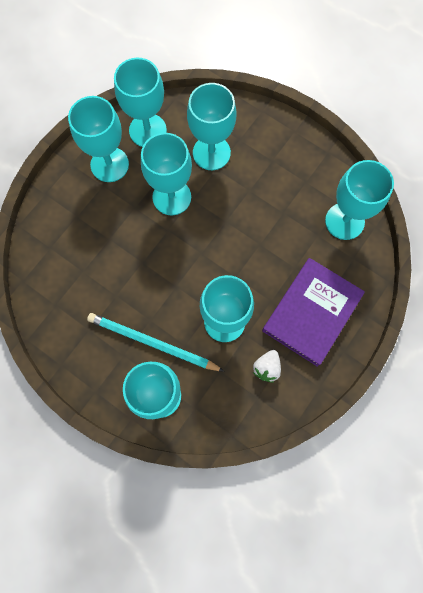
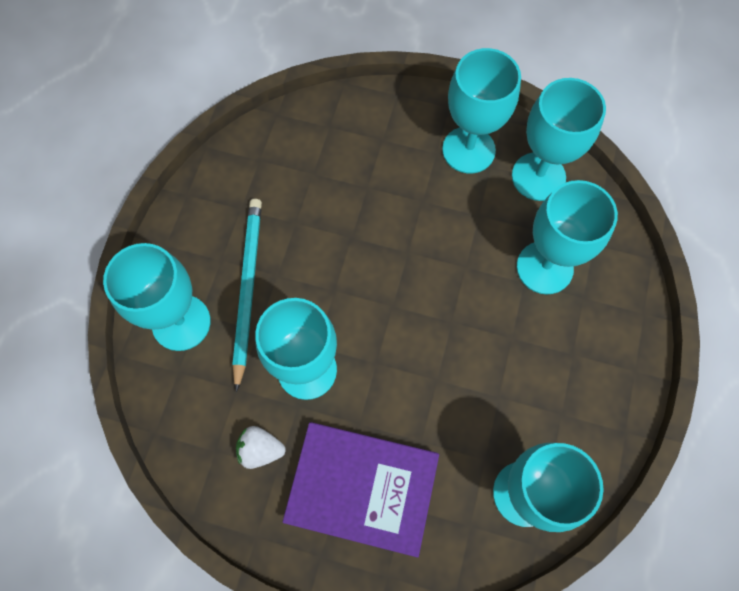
camera: 70 degrees right, 5 degrees down
(171, 197) = (456, 240): turquoise goblet -> none

